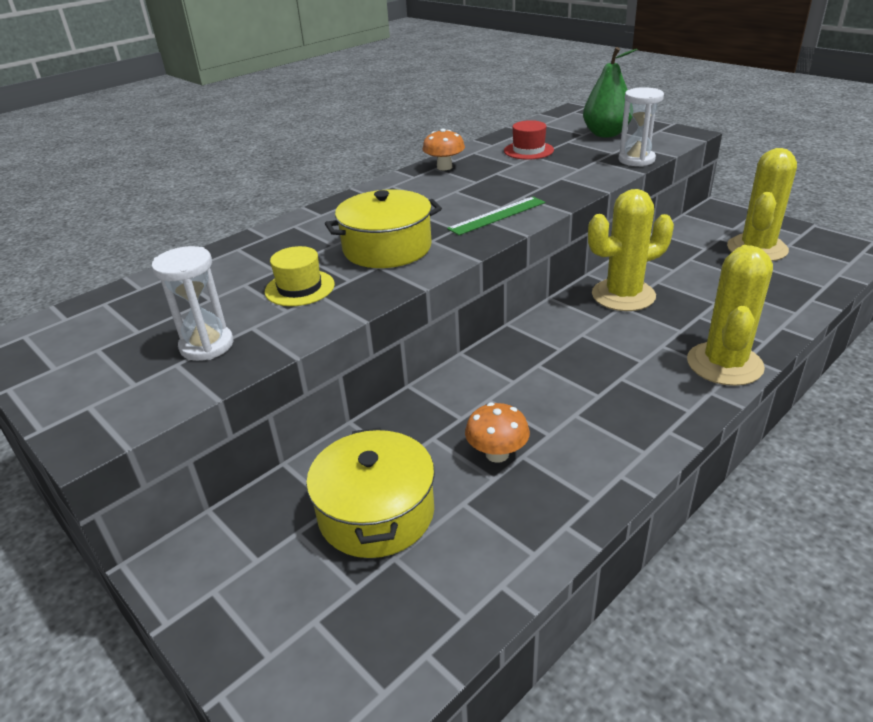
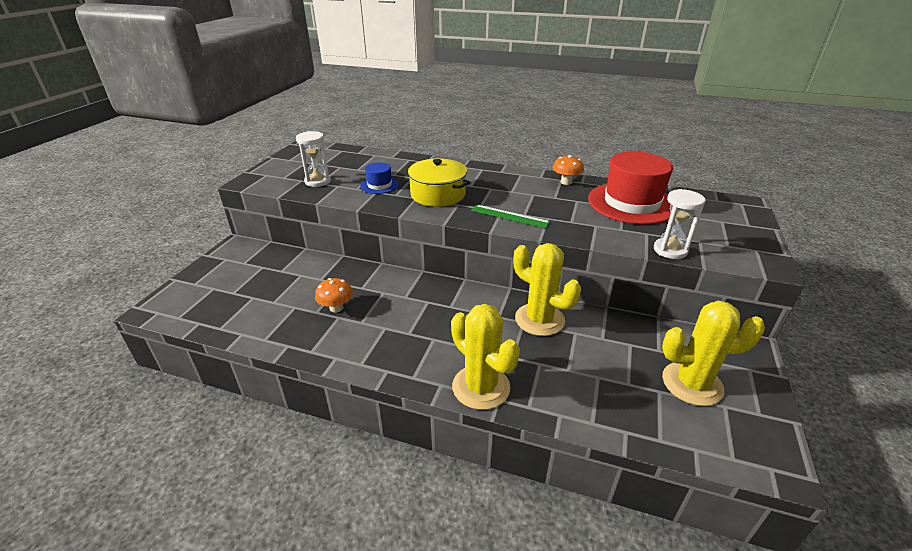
camera: 60 degrees right, 0 degrees up
(299, 288) = (379, 185): yellow hat -> blue hat
(376, 512) = (280, 283): yellow pot -> none
(528, 150) = (631, 203): red hat -> red hat, size x2.10
(606, 134) = (710, 227): green pear -> none
(724, 364) = (481, 387): yellow cactus -> yellow cactus turned 60 degrees clockwise

